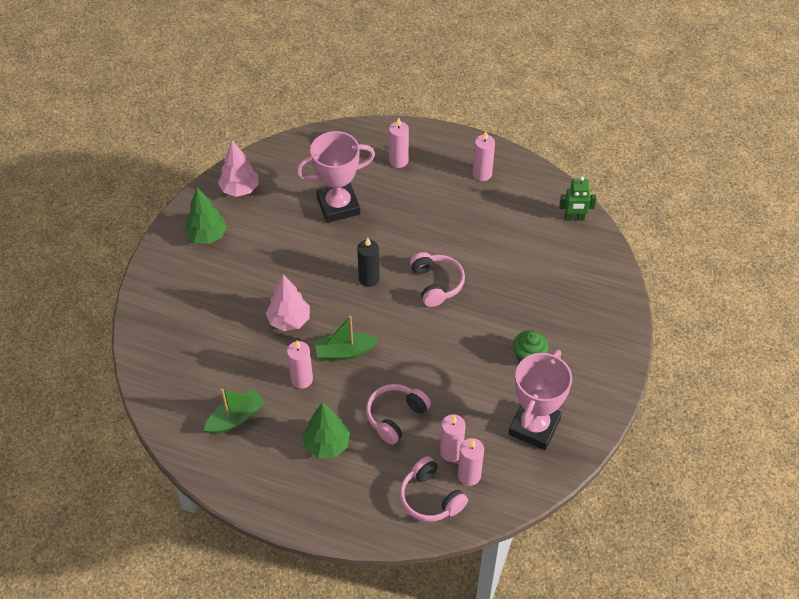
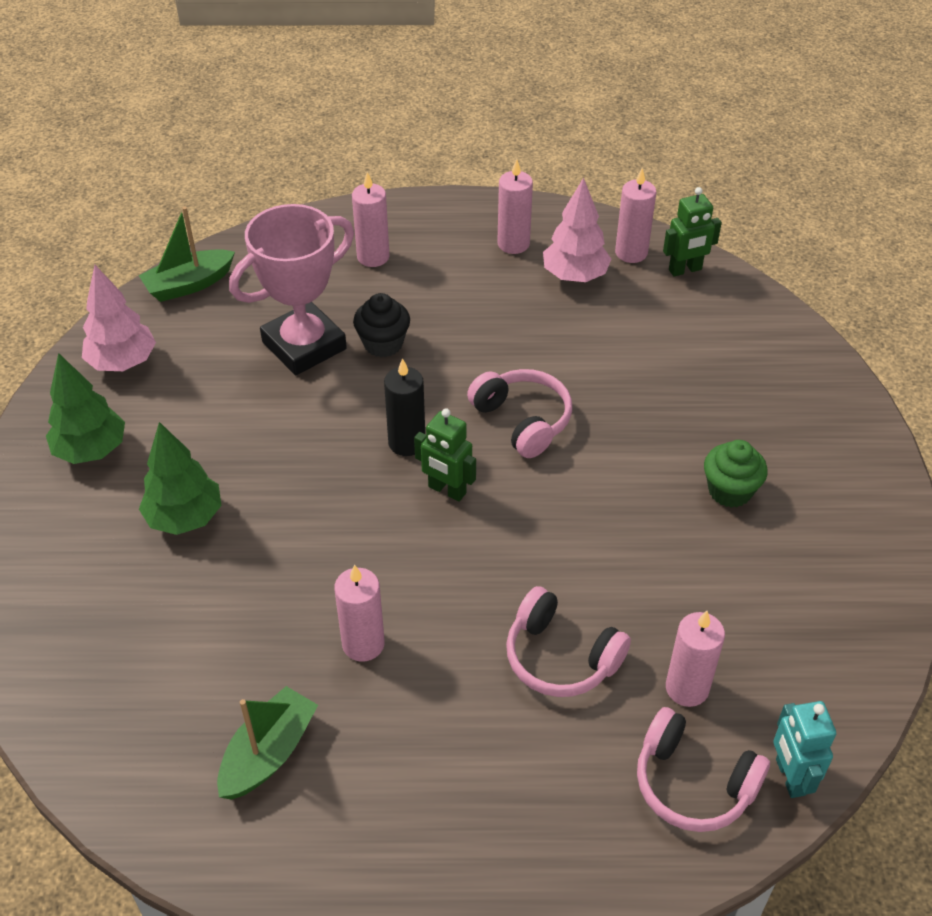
camera: 20 degrees left, 5 degrees down
(289, 320) = (297, 549): pink tree -> pink tree (575, 276)
(326, 445) = (461, 748): green tree -> green tree (185, 518)
(344, 352) = (419, 573): green boat -> green boat (189, 284)
(378, 311) = (447, 490): none -> green robot
(381, 217) = (383, 344): none -> black cupcake
(395, 416) = (560, 657): pink headphones -> pink headphones turned 75 degrees counterclockwise
(469, 475) = (738, 719): pink candle -> pink candle (631, 253)
(479, 510) = (789, 777): none -> turquoise robot
(534, 426) = (800, 600): pink trophy -> none

